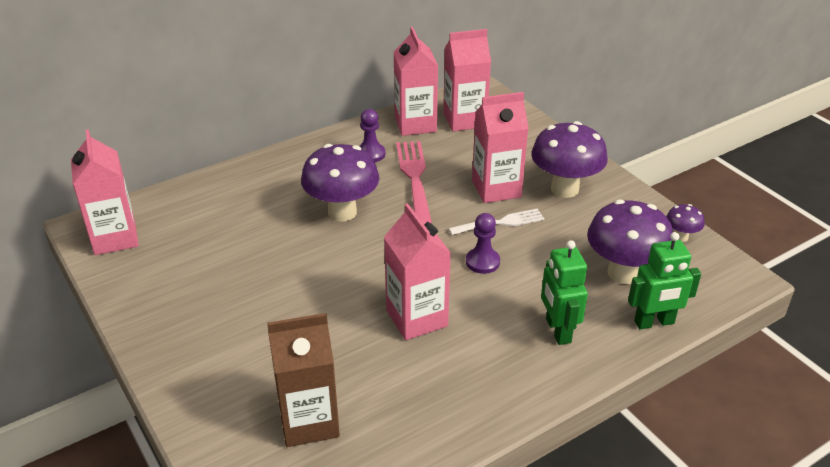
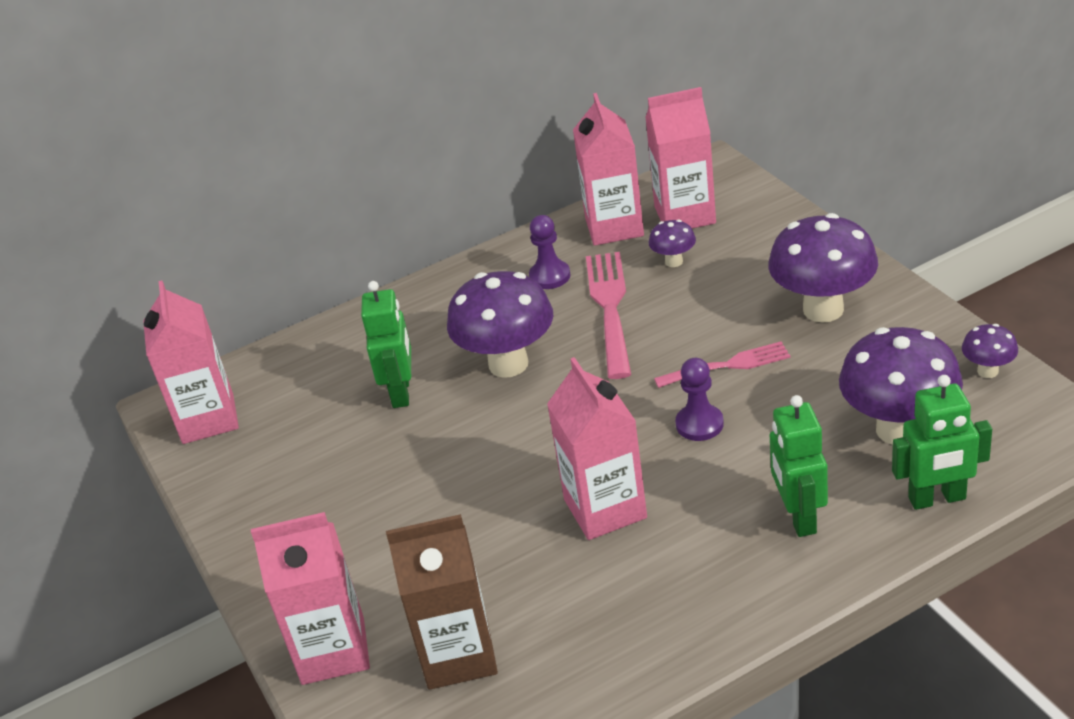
camera: 10 degrees right, 0 degrees up
(263, 227) = (401, 392): none -> green robot
(458, 150) = (674, 261): none -> purple mushroom
(496, 189) = (724, 316): pink carton -> pink carton (333, 651)
(499, 223) = (726, 366): white fork -> pink fork

